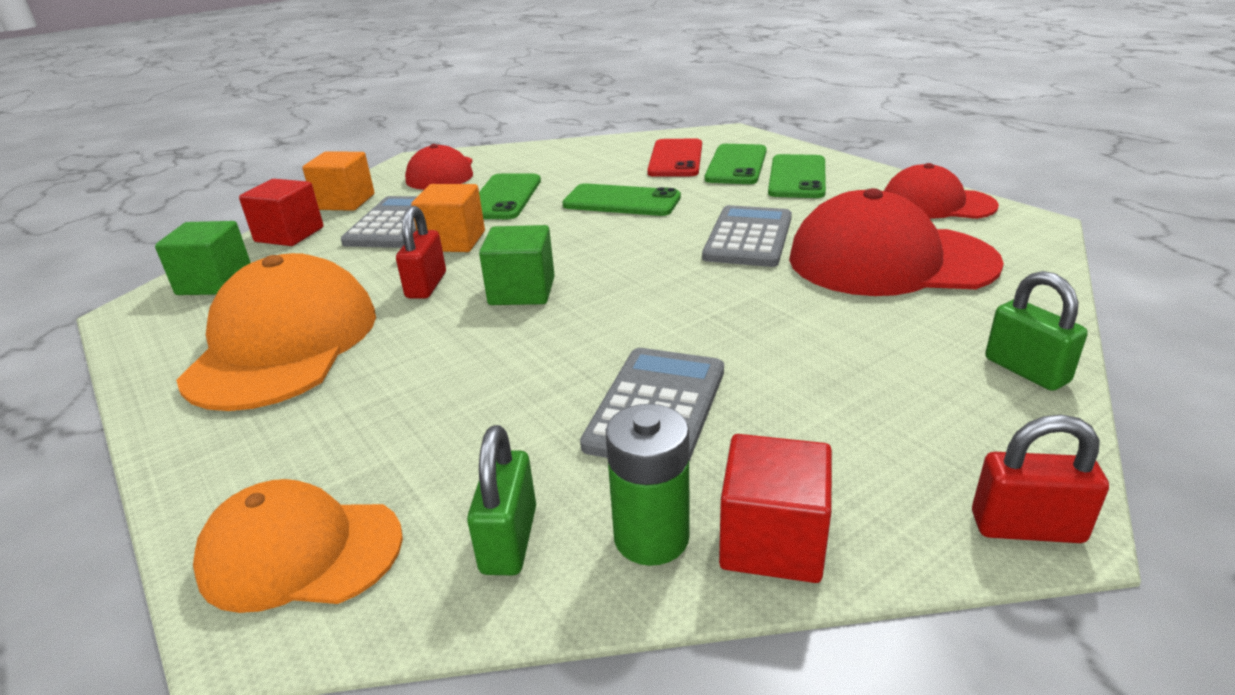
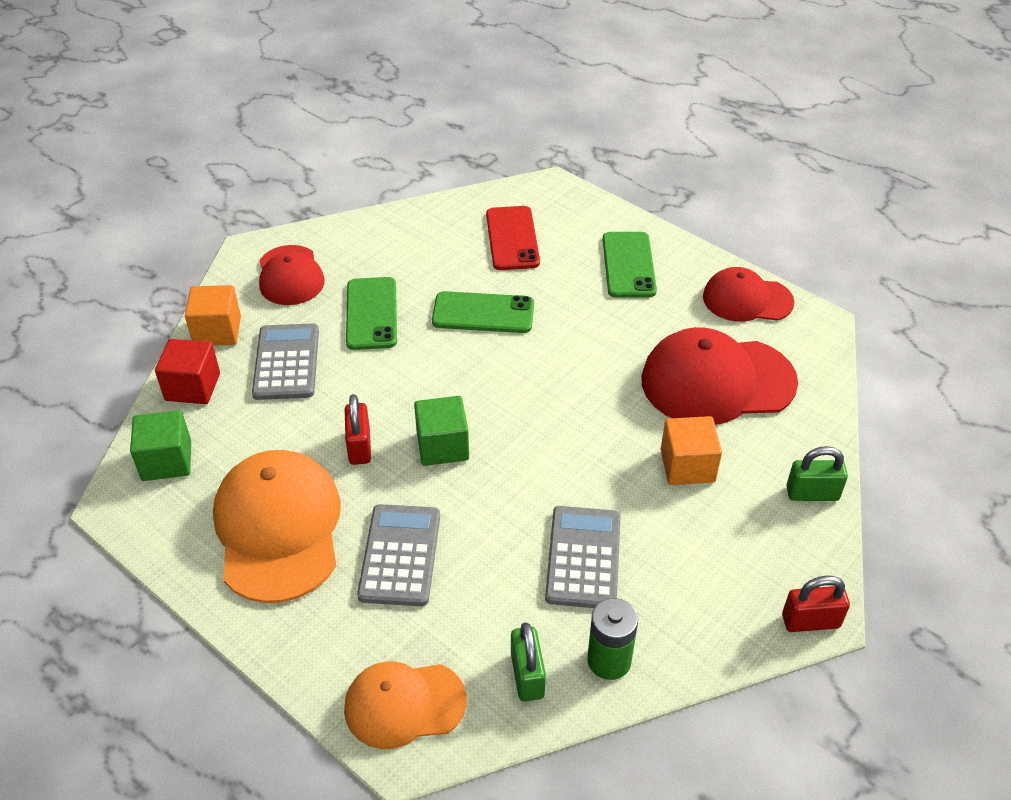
camera: 15 degrees left, 15 degrees up
(453, 241) = (354, 384): orange cube -> orange cube (687, 466)
(736, 165) = (571, 247): green phone -> none
(748, 237) = (604, 359): grey calculator -> grey calculator (400, 555)
(772, 541) = (677, 652): red cube -> none
(1026, 370) = (812, 493): green padlock -> green padlock turned 45 degrees counterclockwise

